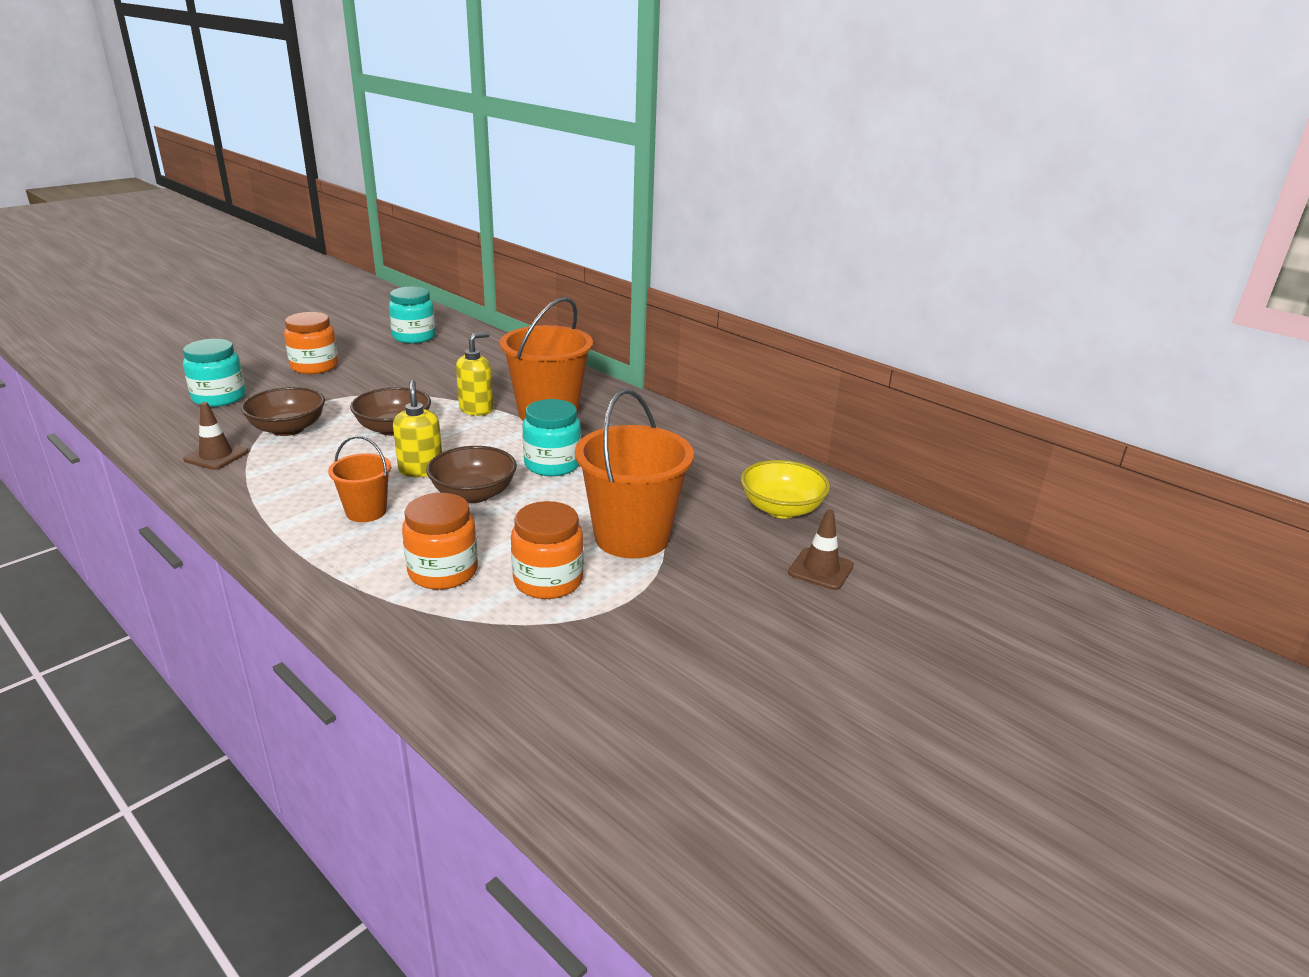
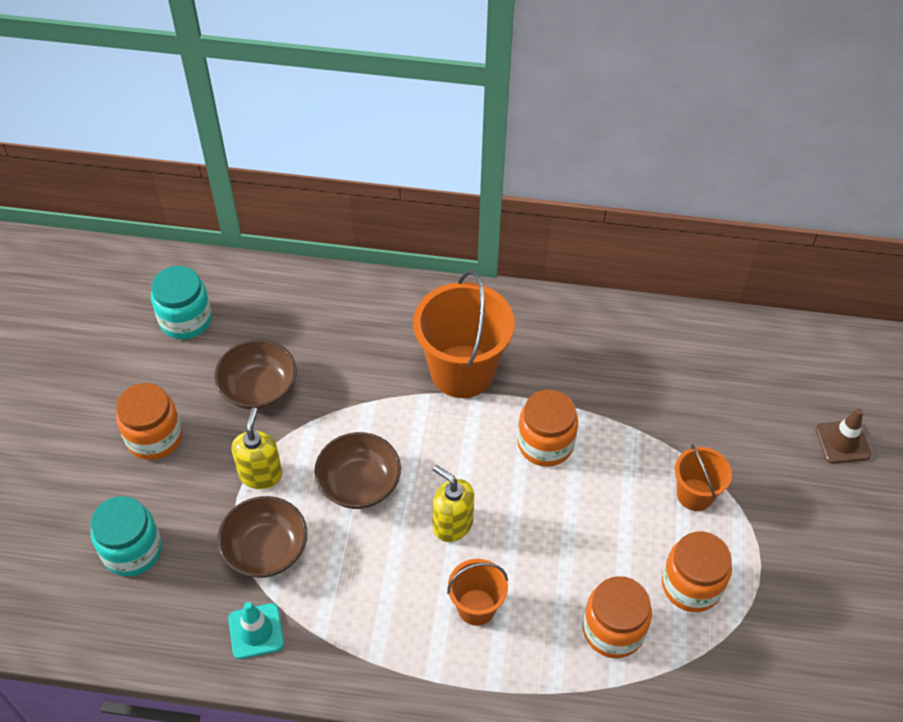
camera: 35 degrees left, 25 degrees up
(216, 456) = (256, 631): brown traffic cone -> turquoise traffic cone
(474, 494) = (530, 526): brown bowl -> brown bowl (259, 389)
(476, 409) = (394, 406): yellow soap dispenser -> yellow soap dispenser (260, 474)
(552, 464) = (545, 444): turquoise jar -> orange jar
(632, 537) = (694, 494): orange bucket -> orange bucket, size x0.53
(781, 509) = (759, 386): yellow bowl -> none

